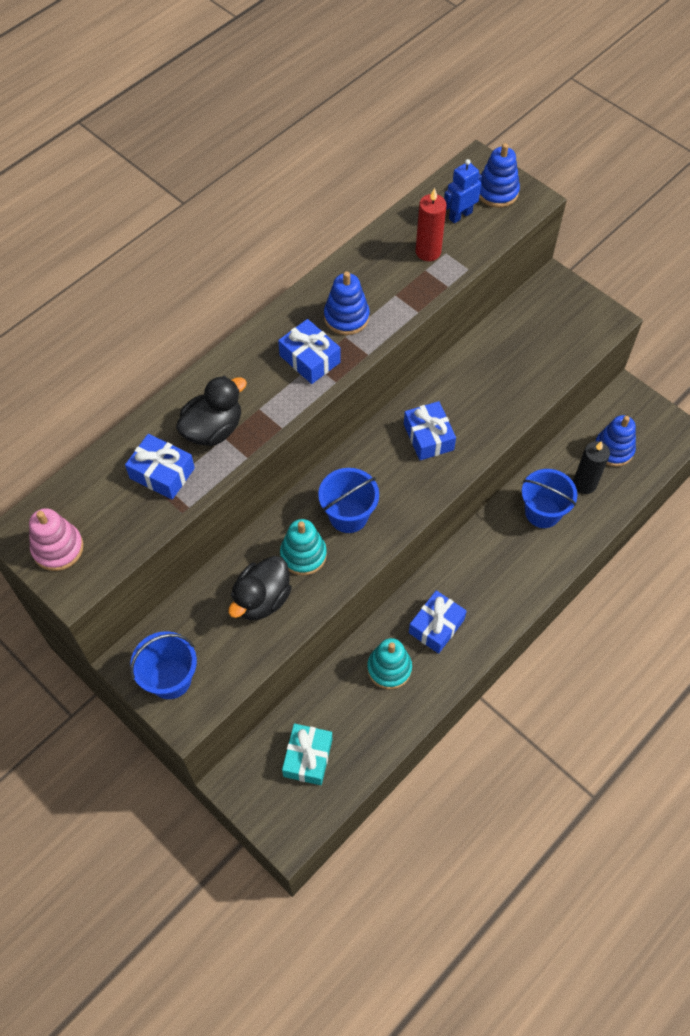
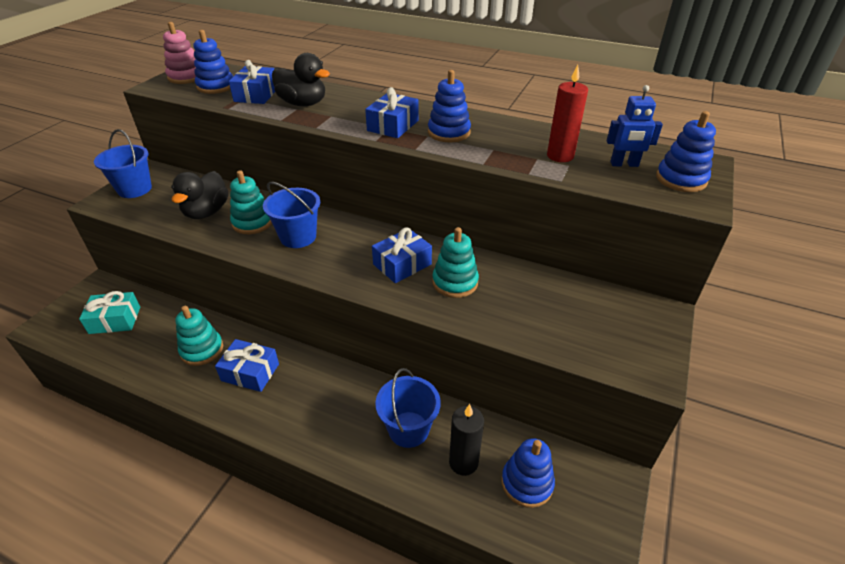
camera: 70 degrees right, 20 degrees down
(111, 515) = (216, 86): none -> blue stacking toy
(262, 599) = (207, 212): black duck -> black duck turned 90 degrees counterclockwise
(460, 215) = (624, 164): blue robot -> blue robot turned 150 degrees clockwise
(469, 404) = (455, 282): none -> turquoise stacking toy

